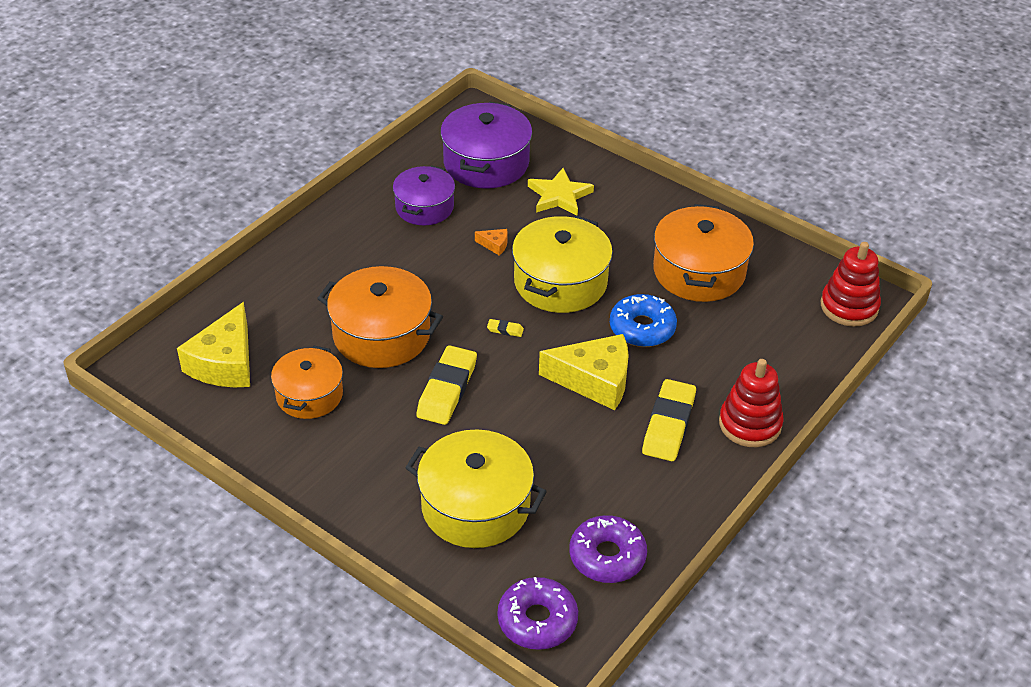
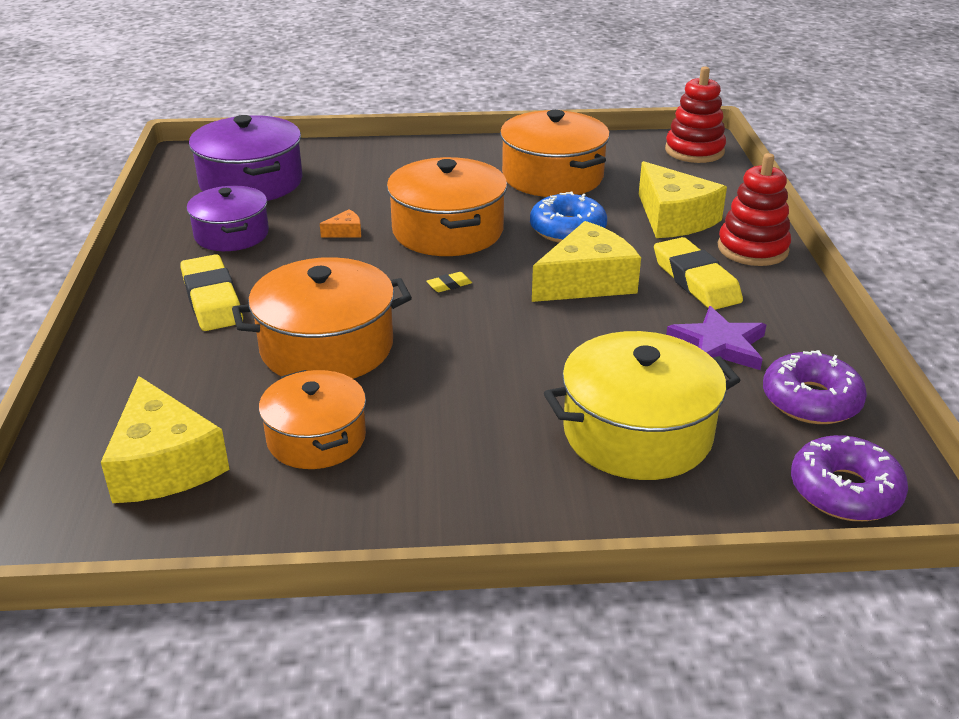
camera: 40 degrees left, 10 degrees down
(447, 389) = (462, 356): yellow eraser -> yellow eraser (212, 299)
(559, 196) = (356, 177): yellow star -> none
(560, 282) = (447, 231): yellow pot -> orange pot
(609, 482) = (718, 345): none -> purple star
(733, 363) = (674, 218): none -> yellow cheese

